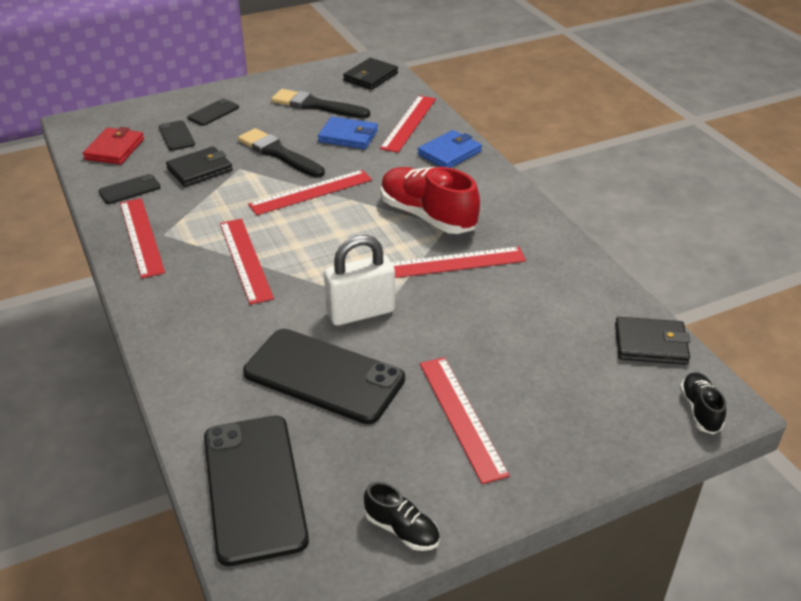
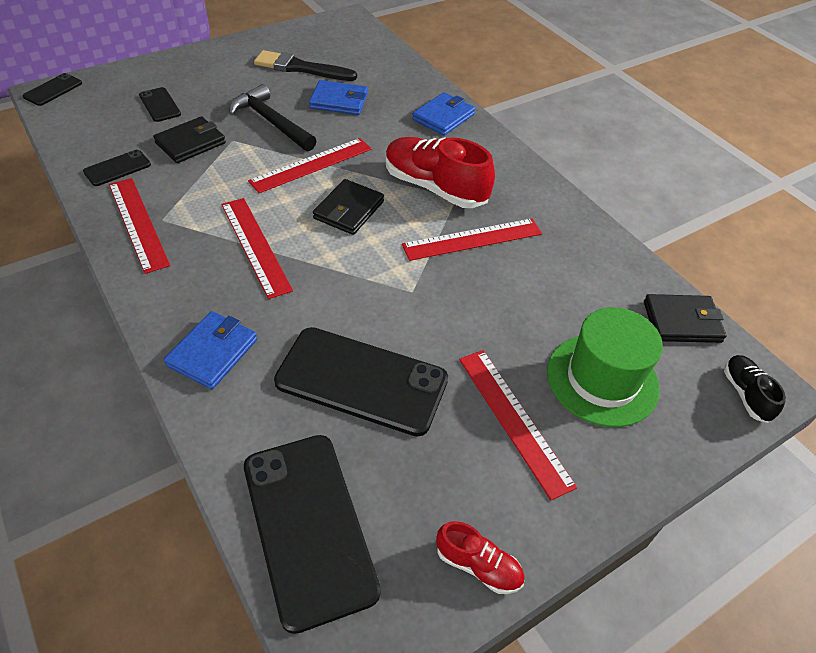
camera: 10 degrees left, 10 degrees up
(114, 149) = (95, 122): red wallet -> none
(192, 345) = (213, 352): none -> blue wallet
(213, 113) = (195, 78): black phone -> black phone (53, 90)
(279, 153) = (271, 122): black brush -> black hammer
(360, 312) = (387, 302): white padlock -> none
(370, 77) = (350, 36): black wallet -> black wallet (349, 210)
(402, 529) = (478, 565): black shoe -> red shoe
(409, 123) = (397, 85): red ruler -> none
(556, 389) = (602, 379): none -> green hat

